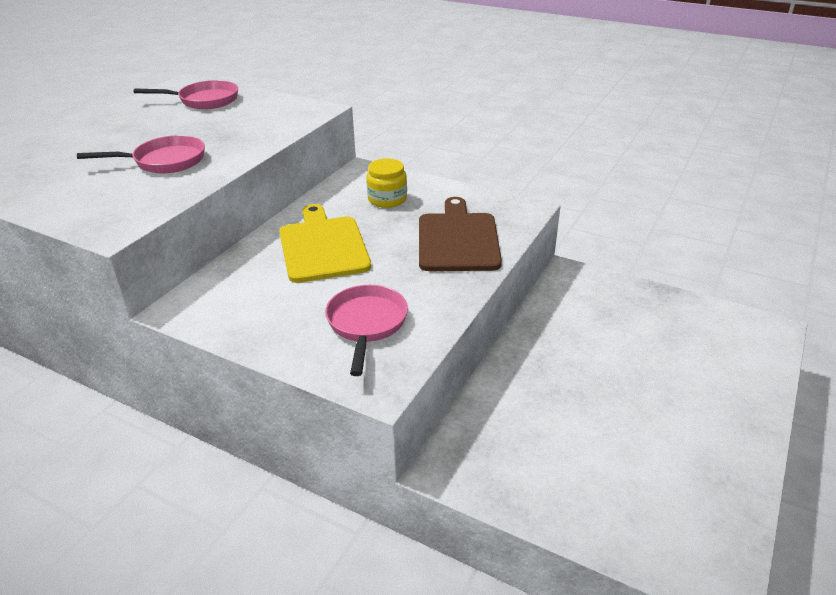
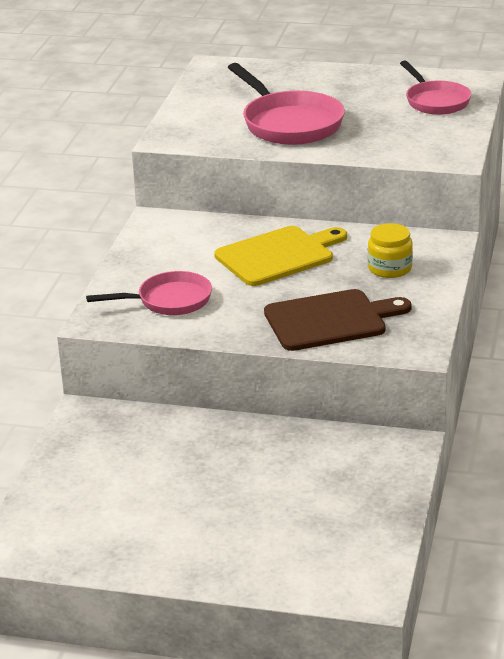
camera: 75 degrees right, 5 degrees down
(164, 161) = (289, 123): pink pan -> pink pan, size x1.53

